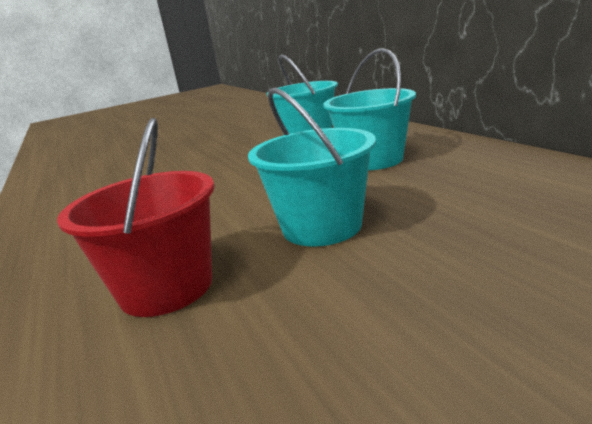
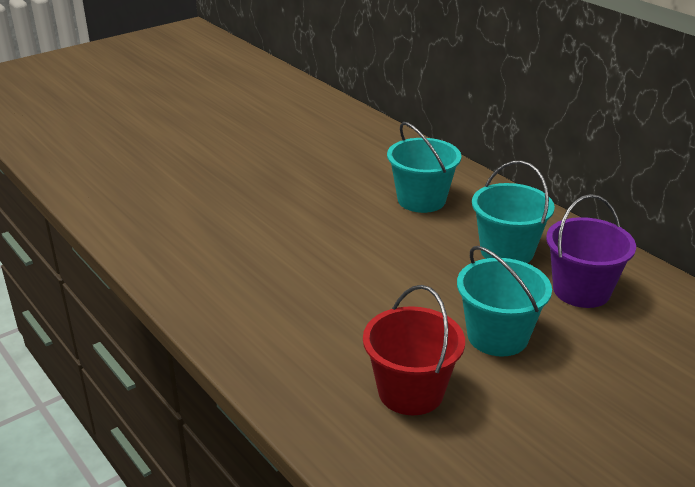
camera: 15 degrees left, 10 degrees up
(450, 182) = (581, 290): none -> purple bucket

